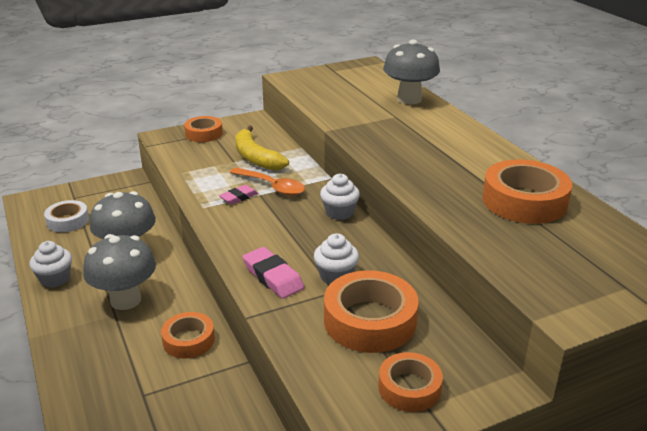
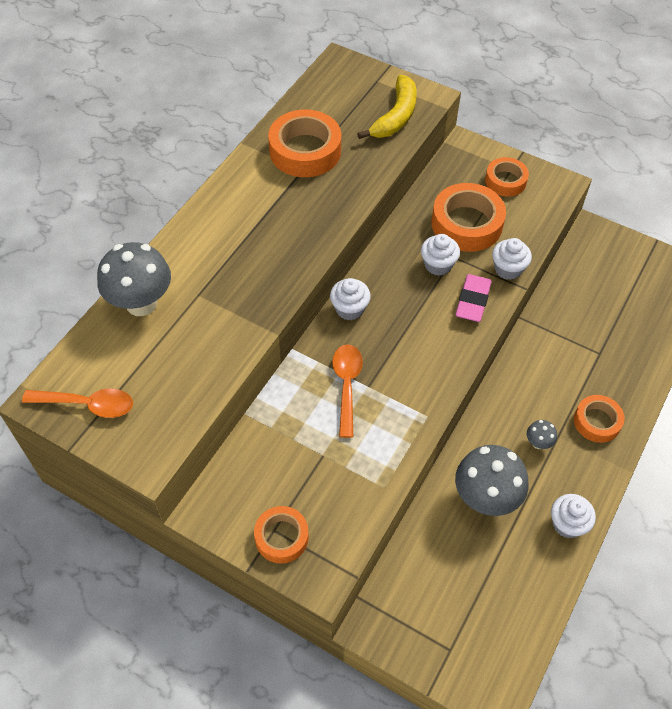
camera: 125 degrees left, 25 degrees up
(68, 221) = (491, 607): white tape -> none
(125, 300) = (538, 443): grey mushroom -> grey mushroom, size x0.44
(188, 340) = (535, 365): orange tape -> orange tape (597, 422)
(239, 197) = (387, 399): pink eraser -> none
(255, 157) = (299, 440): yellow banana -> yellow banana (396, 116)
(282, 318) = (508, 269): none -> white cupcake
(348, 72) = (87, 405): none -> orange spoon

